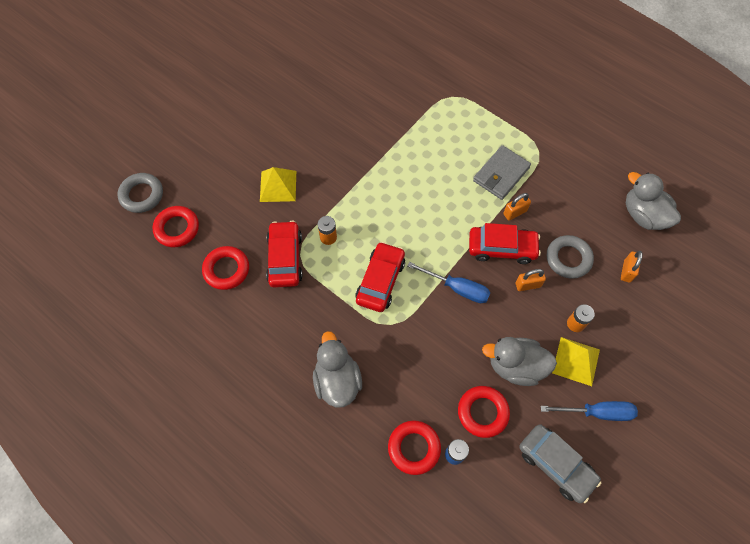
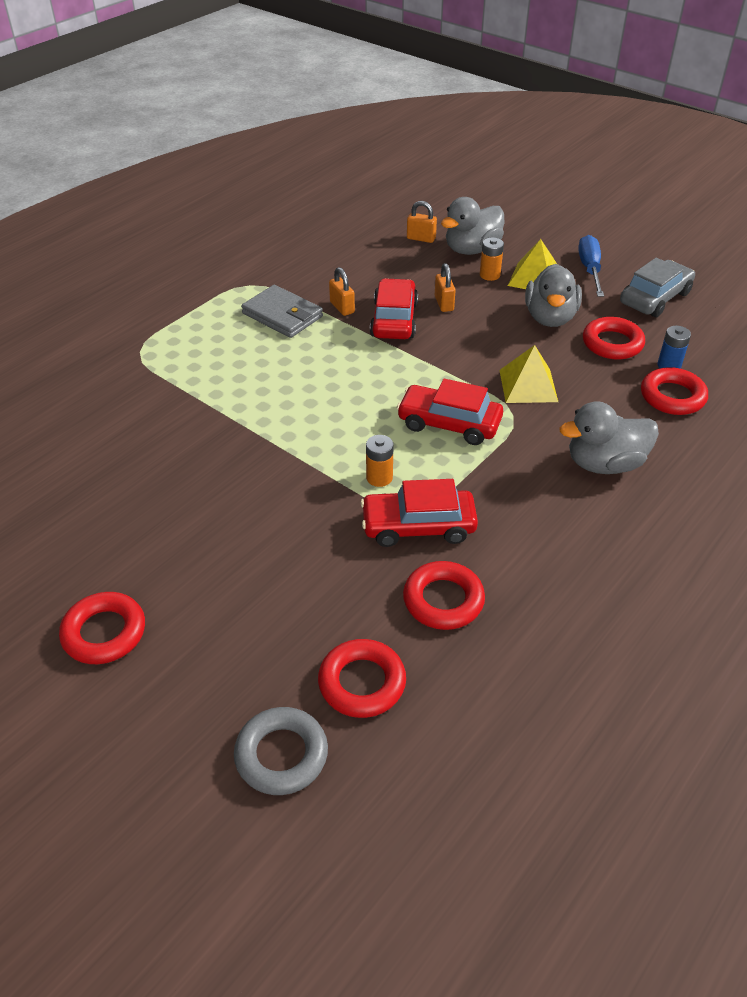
camera: 90 degrees left, 20 degrees down
(222, 115) = (104, 633): none -> red ring
(278, 186) = (279, 541): yellow pyramid -> yellow pyramid (528, 385)
(457, 288) = (453, 357): blue screwdriver -> none
(568, 259) = (407, 274): grey ring -> none
(643, 215) = (349, 222): grey duck -> grey duck (472, 249)

